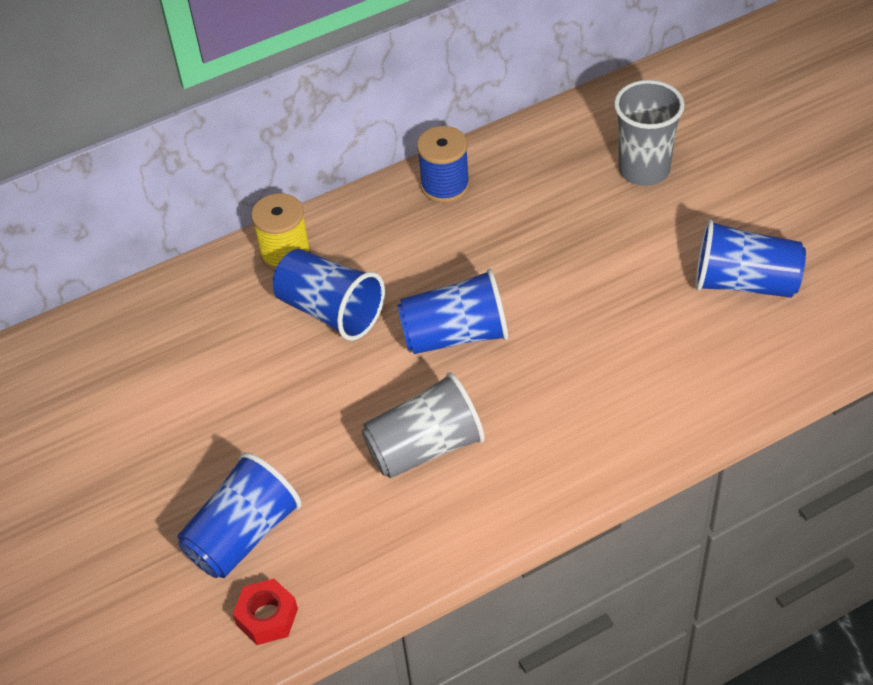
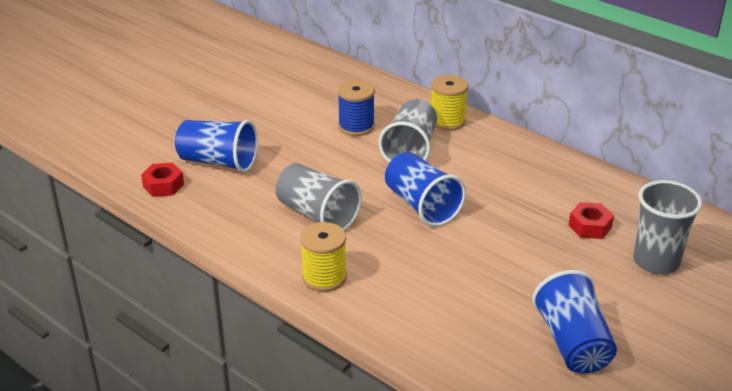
camera: 65 degrees right, 15 degrees down
(330, 311) = (410, 150): blue cup -> grey cup
(445, 185) = (558, 169): blue spool -> blue spool (356, 126)
(554, 472) = (324, 277): none -> yellow spool
(563, 199) = (590, 226): none -> red nut

